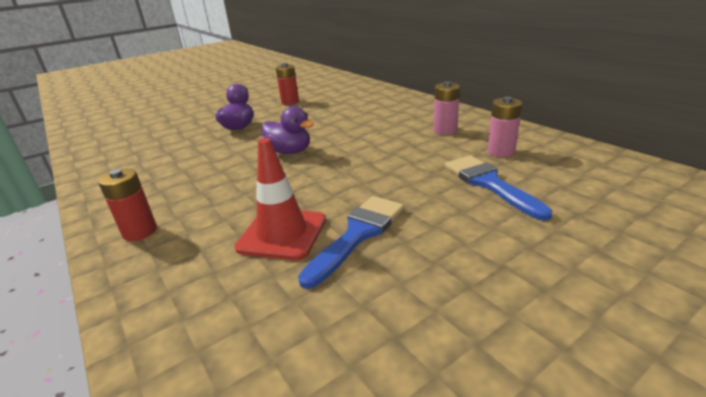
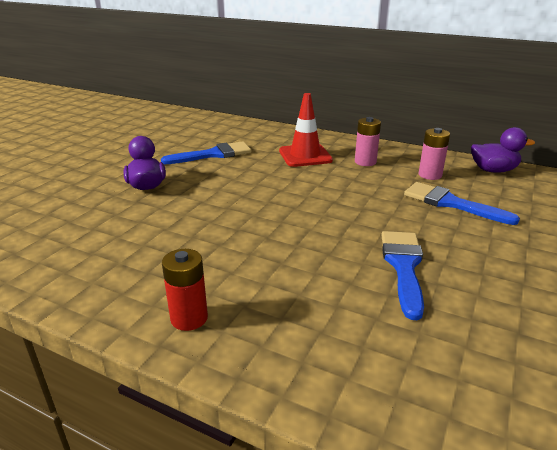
camera: 30 degrees left, 0 degrees up
(282, 233) = (340, 282): red traffic cone -> red traffic cone (305, 156)
(289, 152) = (243, 204): purple duck -> purple duck (493, 170)
(290, 102) = (170, 149): red battery -> none
(317, 109) = (213, 154): none -> blue brush

